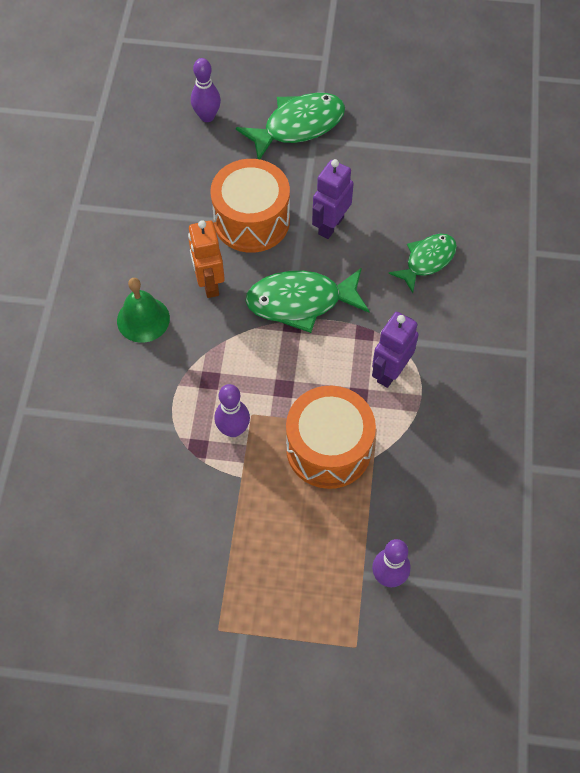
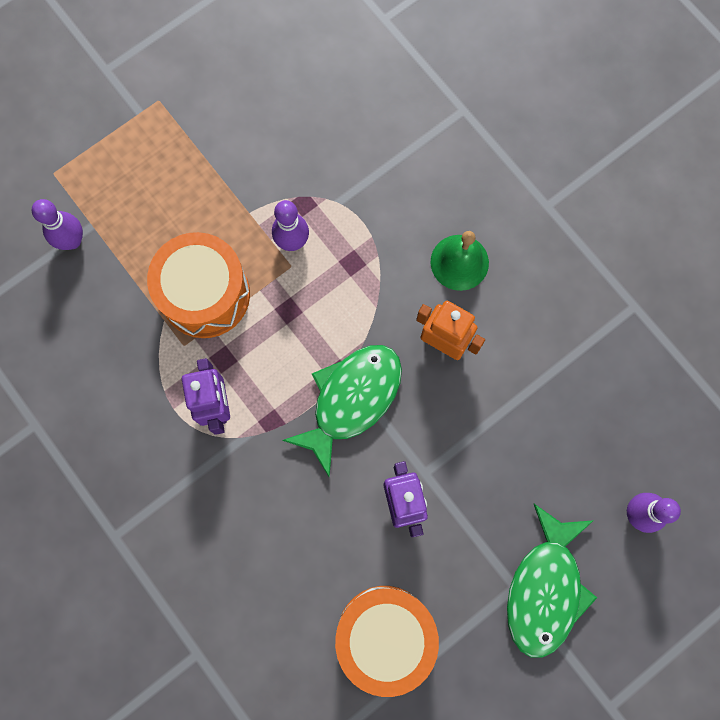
camera: 135 degrees right, 15 degrees up
(251, 221) = (475, 439): orange drum -> orange drum (385, 635)
(427, 261) = (283, 549): green fish -> none

